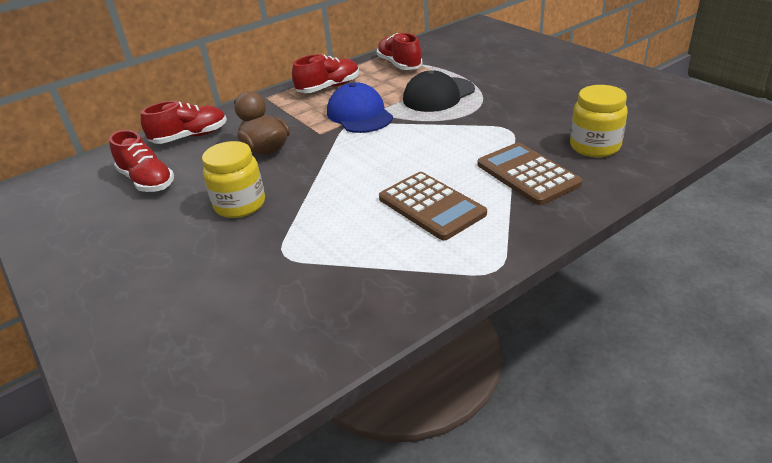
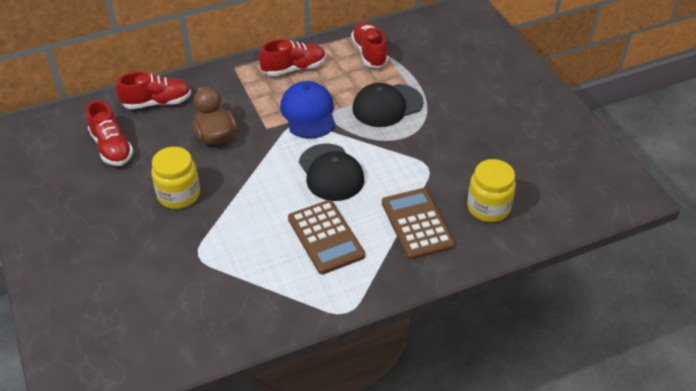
camera: 10 degrees right, 10 degrees up
(408, 153) = (331, 172): none -> black cap

